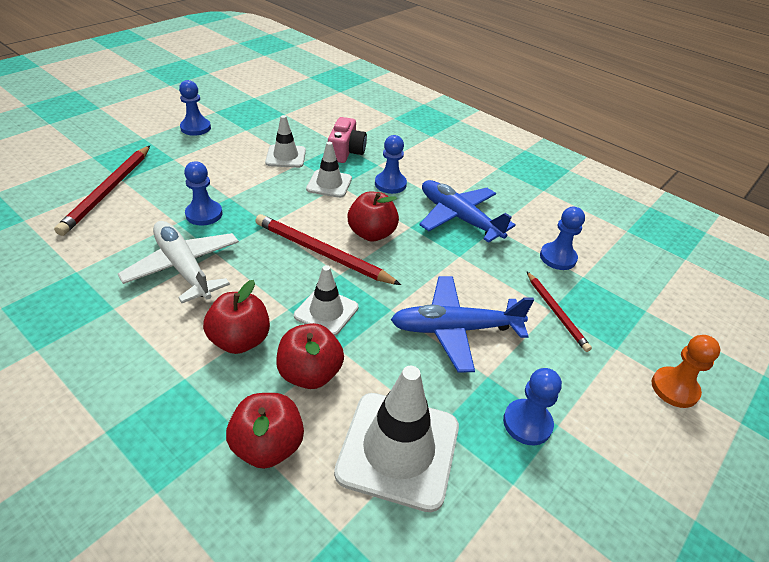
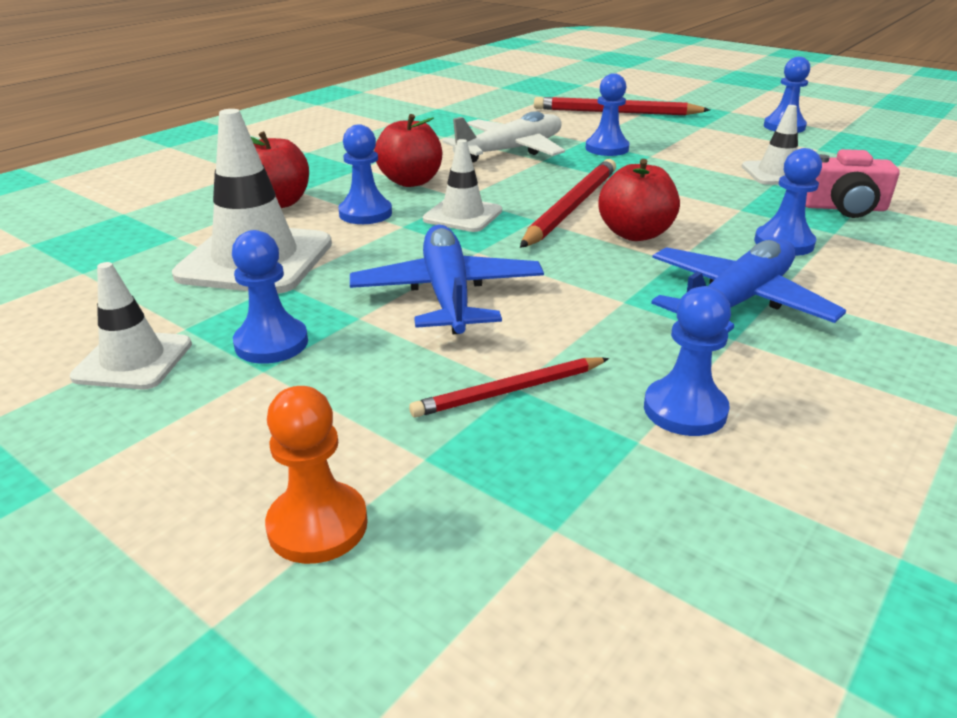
camera: 90 degrees right, 10 degrees down
(310, 373) = (365, 213): red apple -> blue pawn
(329, 184) = (736, 202): white traffic cone -> white traffic cone (133, 360)

